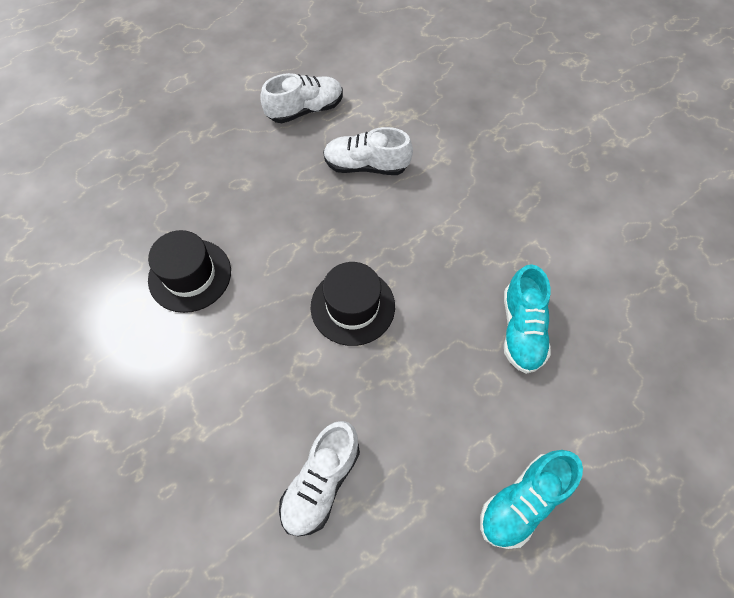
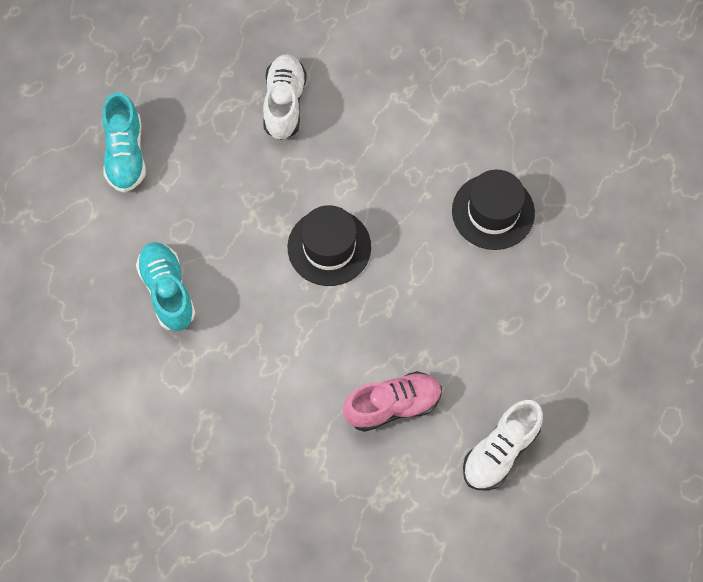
camera: 155 degrees right, 5 degrees up
(366, 165) = (393, 405): white shoe -> pink shoe
(522, 501) = (125, 154): turquoise shoe -> turquoise shoe turned 150 degrees clockwise

